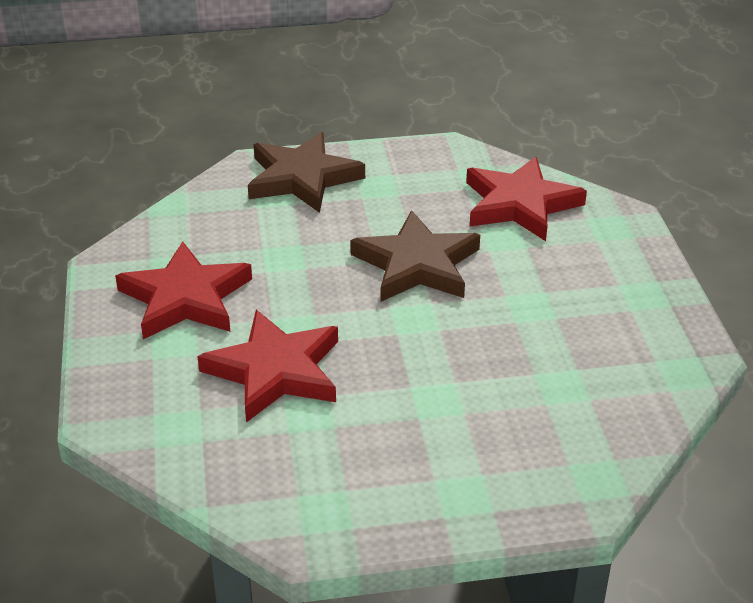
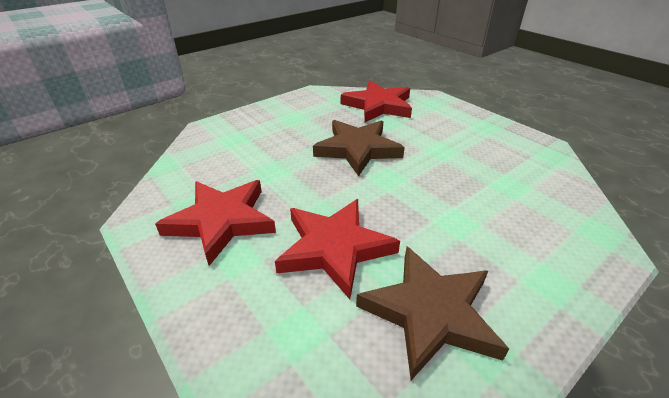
camera: 30 degrees left, 0 degrees up
(302, 178) = (244, 126): brown star -> brown star (430, 312)

